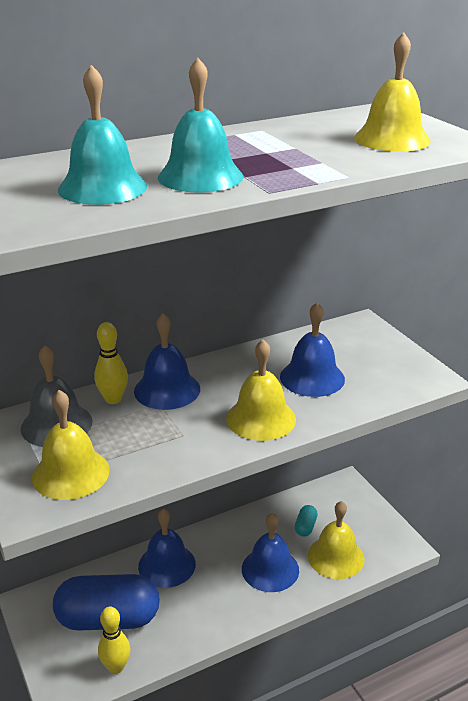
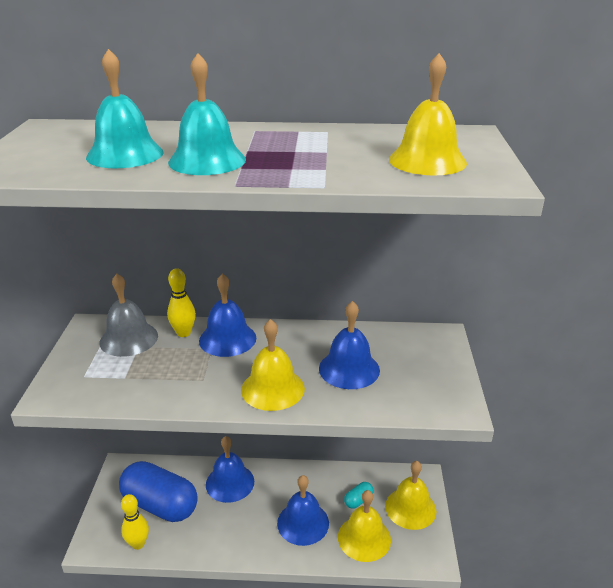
camera: 30 degrees right, 0 degrees up
(70, 473) = (101, 379): yellow bell -> yellow bell (410, 508)

